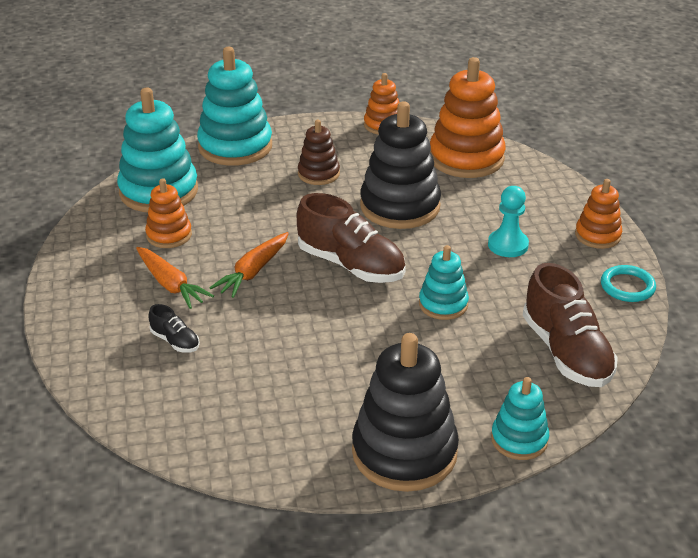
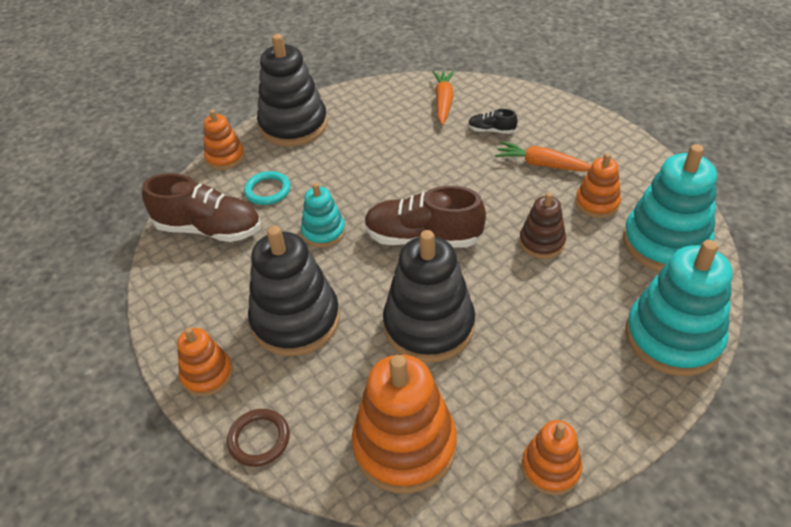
camera: 155 degrees right, 10 degrees up
(253, 272) = (494, 199): orange carrot -> orange carrot (443, 102)
(318, 174) = (546, 336): brown stacking toy -> brown stacking toy (541, 242)
(508, 245) = (296, 320): turquoise pawn -> black stacking toy
(519, 439) = (225, 157): turquoise stacking toy -> orange stacking toy
(566, 352) = (209, 229): brown shoe -> brown shoe turned 150 degrees clockwise
(567, 190) = (259, 439): none -> brown ring
(627, 286) = (167, 316): turquoise ring -> turquoise ring (268, 190)

